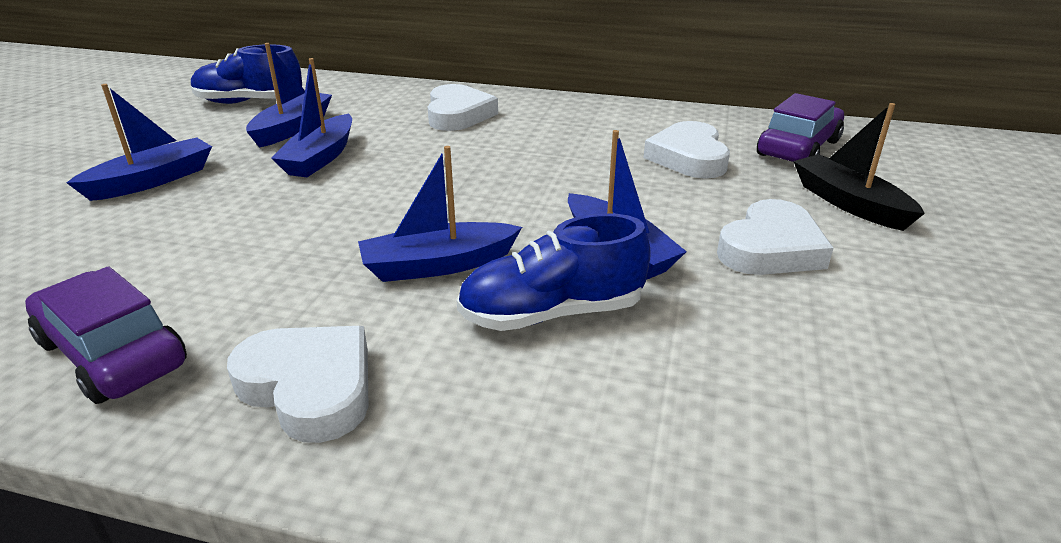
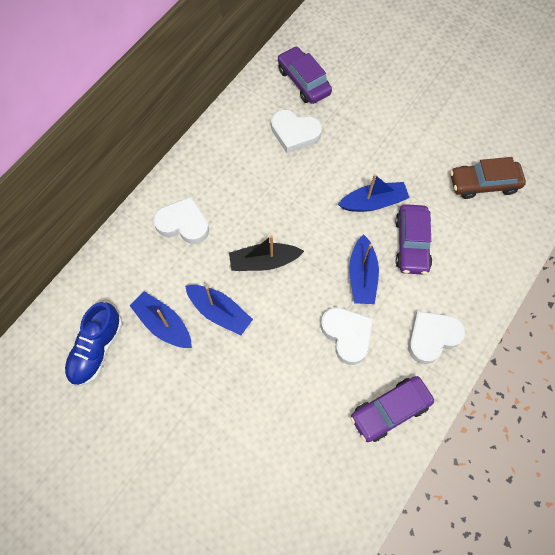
camera: 70 degrees left, 35 degrees up
(152, 180) = (215, 408): blue boat -> none
(552, 314) = (411, 244): blue shoe -> purple car
(770, 248) = (391, 147): white heart -> white heart (347, 335)
(824, 405) = (483, 184): none -> brown car
(849, 203) = (365, 97): black boat -> black boat (264, 262)

